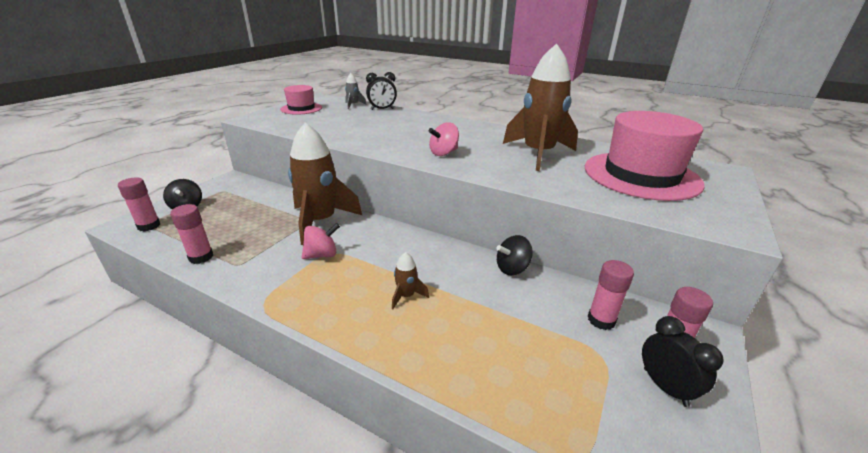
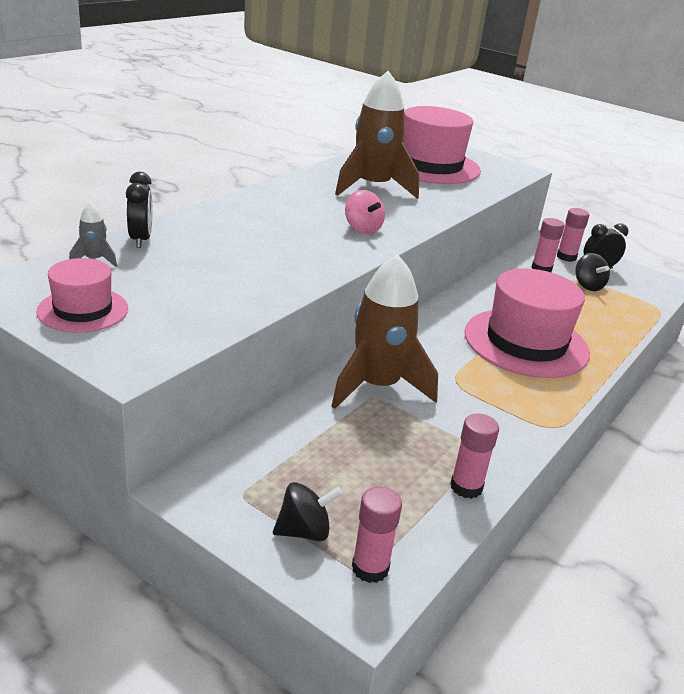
camera: 85 degrees left, 0 degrees up
(322, 255) = (458, 387): pink spinning top -> none
(406, 296) = (526, 343): brown rocket -> pink hat
(512, 268) = (479, 285): black spinning top -> black spinning top (588, 286)

